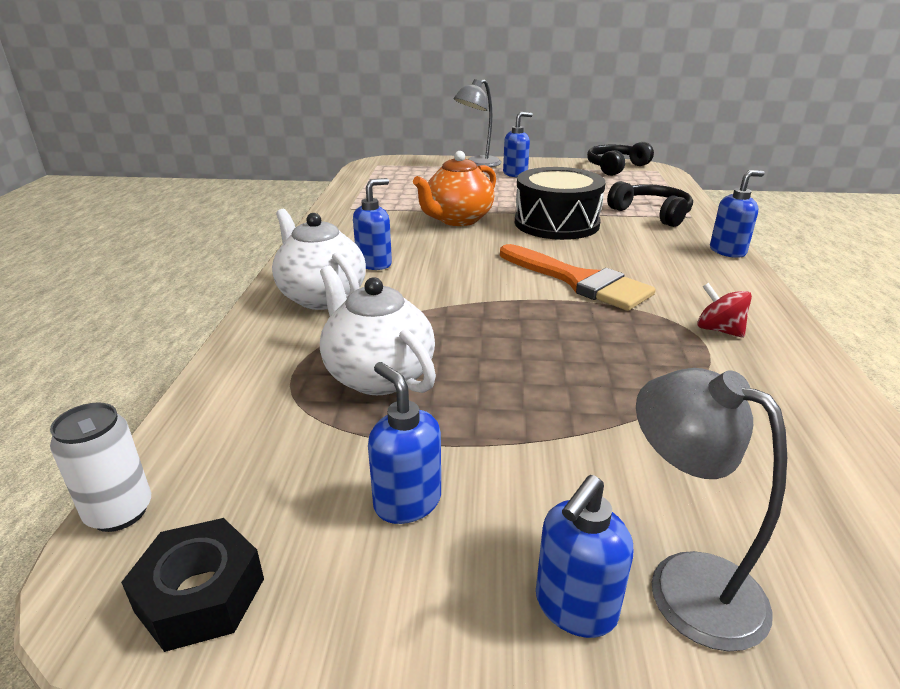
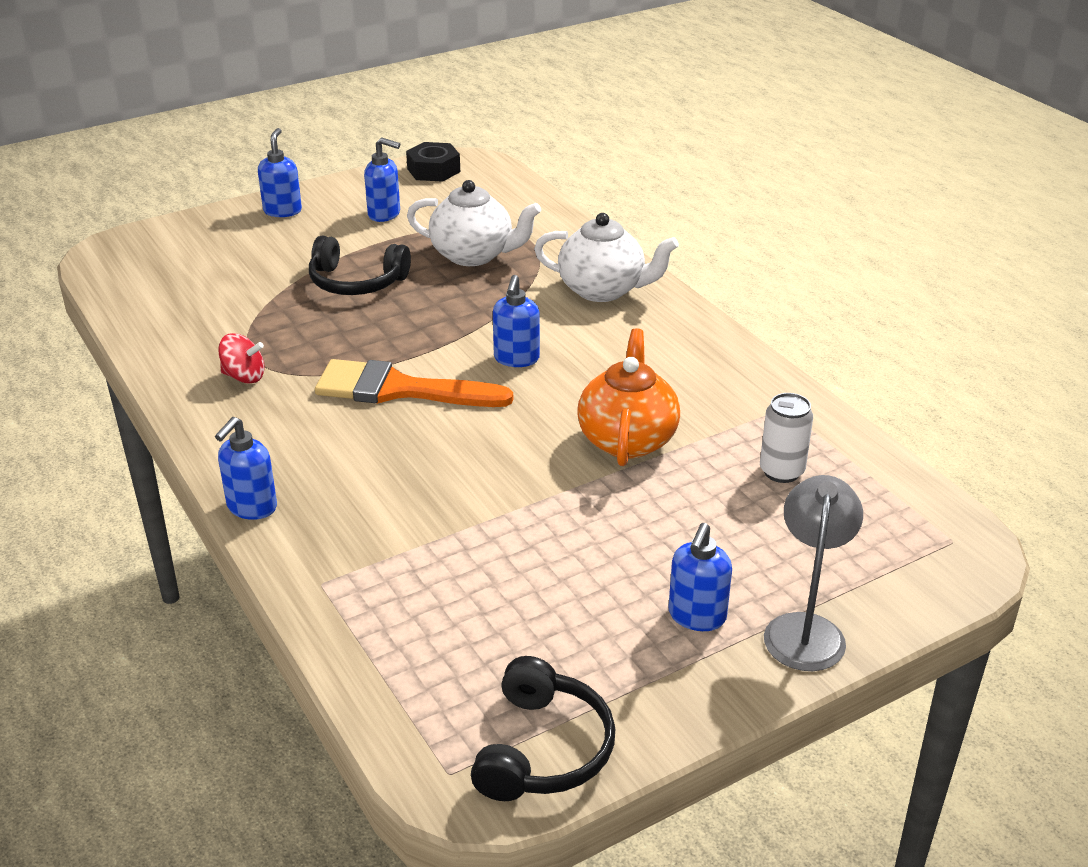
camera: 145 degrees right, 5 degrees up
(119, 512) = (508, 173): white can -> white can (781, 471)
(374, 263) = (616, 337): blue soap dispenser -> blue soap dispenser (516, 359)
(556, 223) = (499, 483): black drum -> none
(652, 213) = (383, 568): black headphones -> black headphones (356, 282)
(685, 582) = (238, 231): grey lamp -> none

